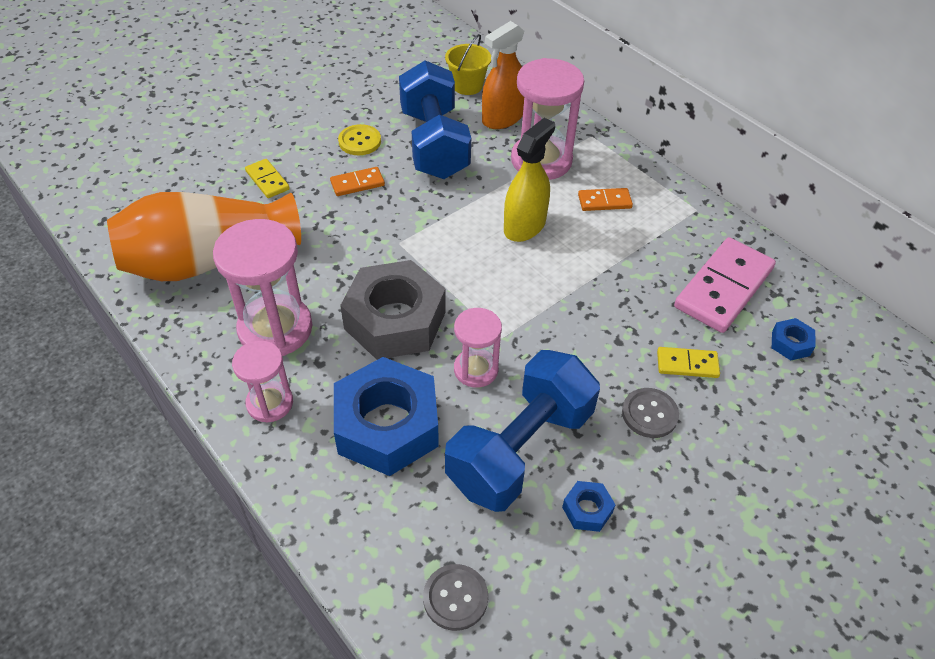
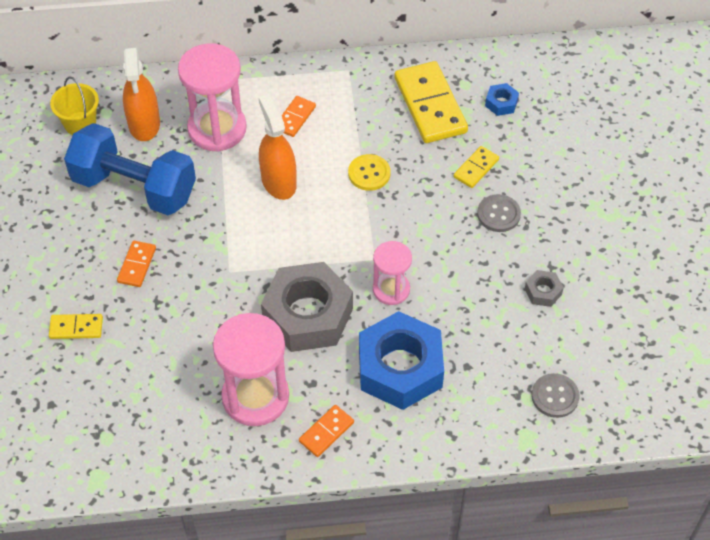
camera: 55 degrees left, 5 degrees up
(208, 260) = (140, 412): orange vase -> none
(270, 403) = (326, 432): pink hourglass -> orange domino
(359, 141) = (84, 237): yellow button -> yellow button (369, 173)
(520, 449) = (474, 301): blue dumbbell -> none
(524, 226) = (278, 182): yellow spray bottle -> orange spray bottle
(587, 510) = (543, 292): blue nut -> grey nut
(723, 288) = (430, 105): pink domino -> yellow domino

